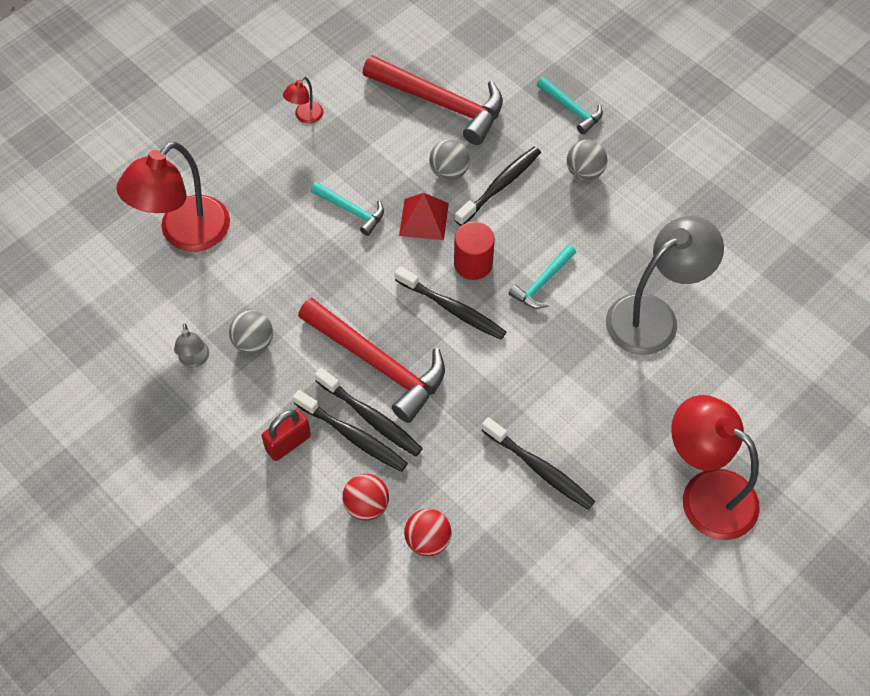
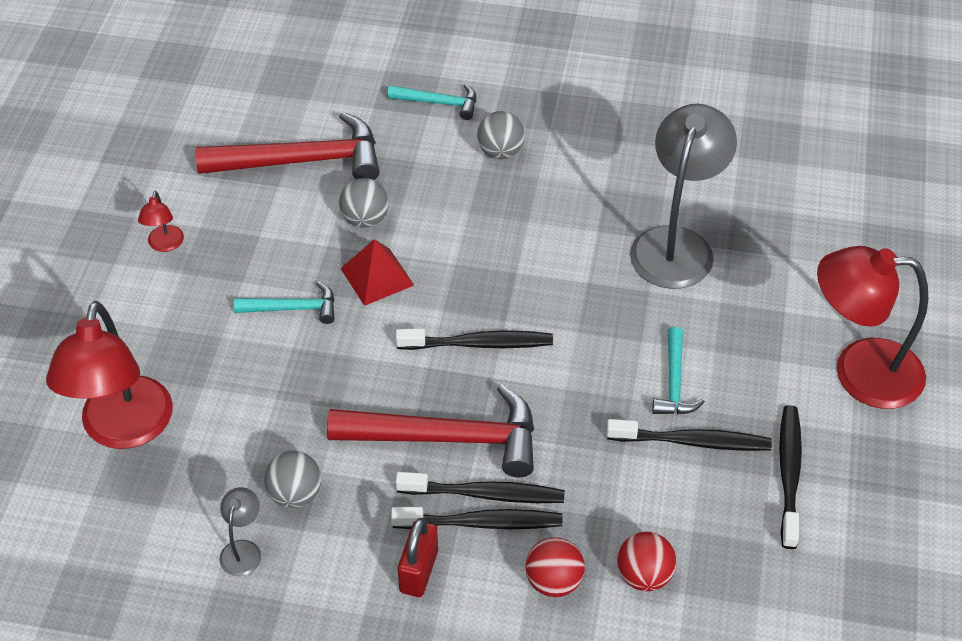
camera: 35 degrees left, 10 degrees down
(195, 360) = (243, 550): grey lamp -> grey lamp turned 120 degrees counterclockwise
(473, 264) = (463, 291): red cylinder -> none
(500, 186) = (428, 206): black toothbrush -> black toothbrush (789, 474)
(542, 283) = (546, 271): turquoise hammer -> turquoise hammer (674, 382)

